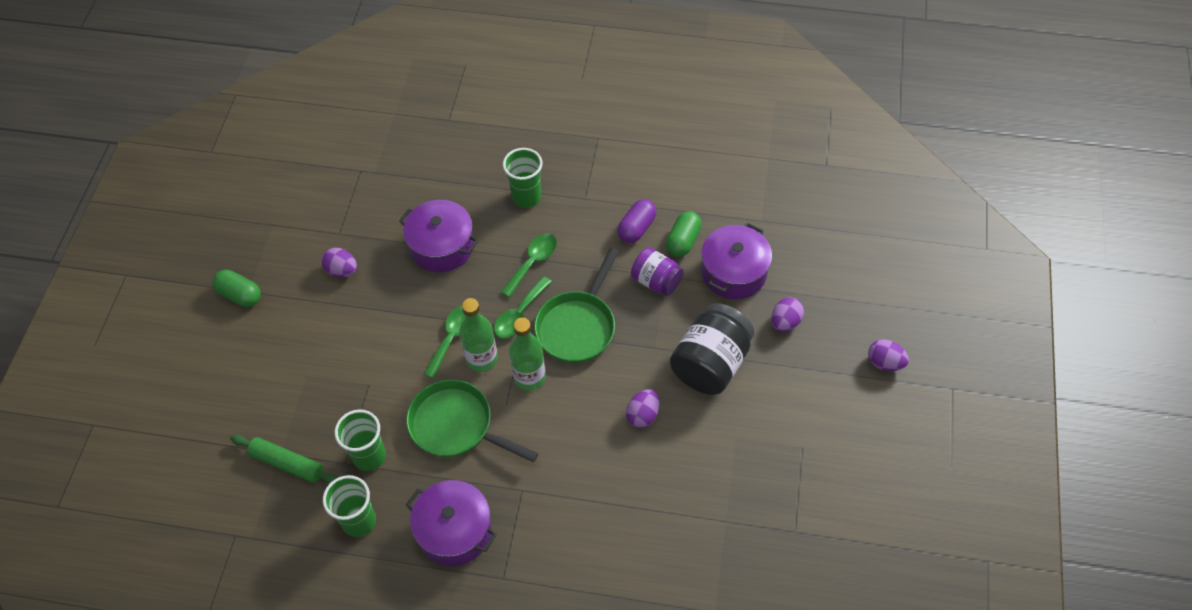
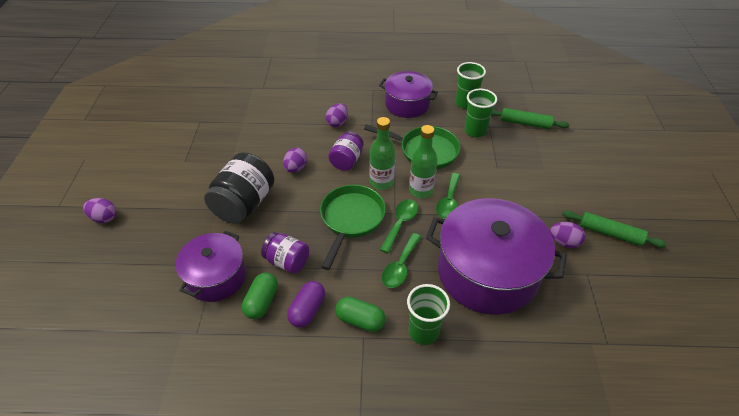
camera: 170 degrees right, 10 degrees down
(240, 295) = (634, 215): green capsule -> green capsule (360, 320)
(284, 275) = (610, 233): none -> green rolling pin
(442, 246) = (487, 272): purple pot -> purple pot, size x1.68
(570, 421) = (347, 160): none -> purple jar
(785, 322) = (178, 239): purple egg -> purple egg (337, 123)

